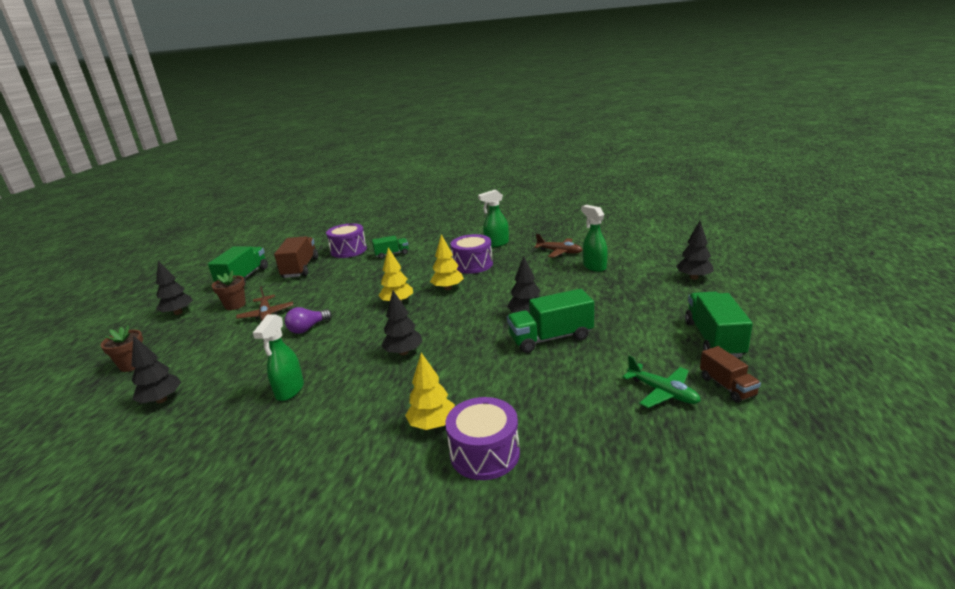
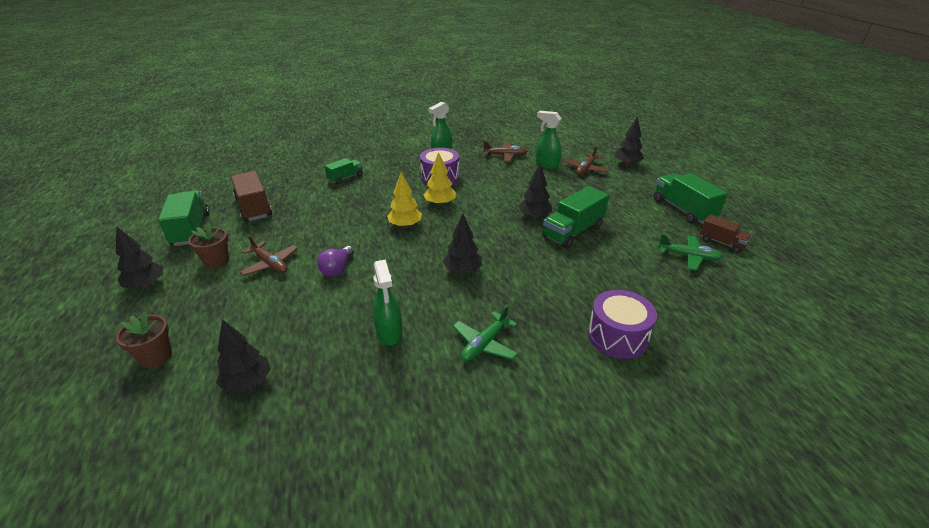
camera: 30 degrees left, 10 degrees up
(348, 250) = (291, 180): purple drum -> none
(353, 422) = (484, 344): none -> green plane
(432, 424) = (554, 326): yellow tree -> none
(635, 276) = (585, 169): none -> brown plane

